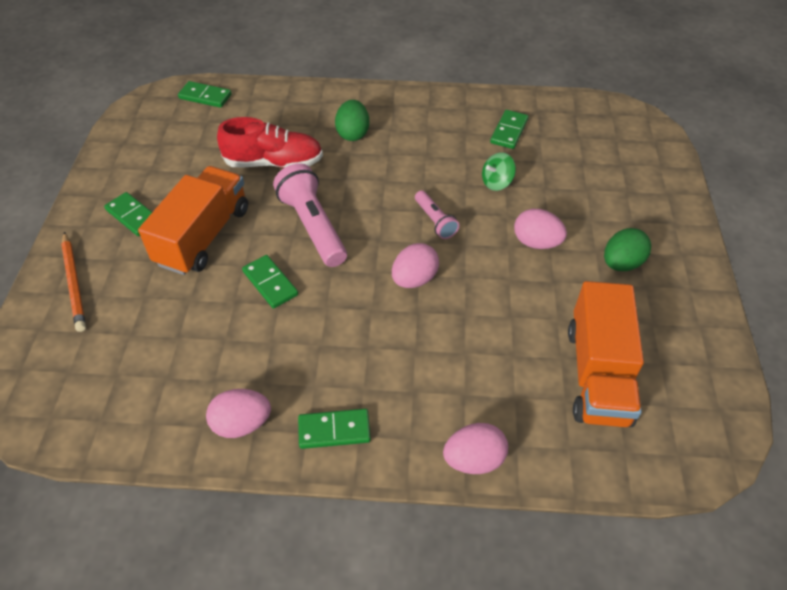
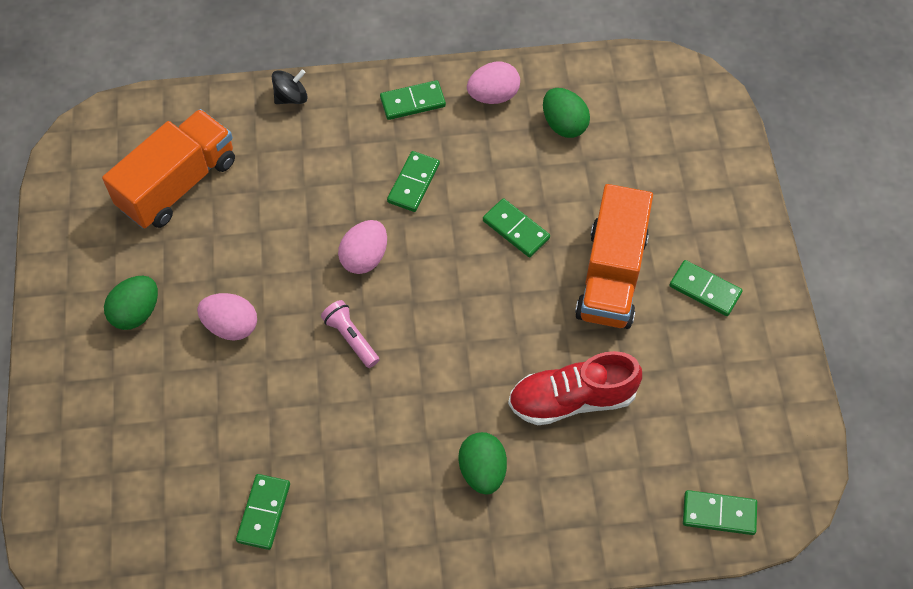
camera: 170 degrees right, 10 degrees up
(74, 283) = (718, 199): orange pencil -> none
(180, 377) = (564, 124): none -> green egg
(313, 226) = (492, 308): pink flashlight -> none
(354, 339) = (413, 183): none -> green domino
(474, 459) = (291, 97): pink egg -> black spinning top
(496, 182) = (279, 412): green spinning top -> none
(598, 374) = (178, 184): orange truck -> orange truck turned 45 degrees clockwise

